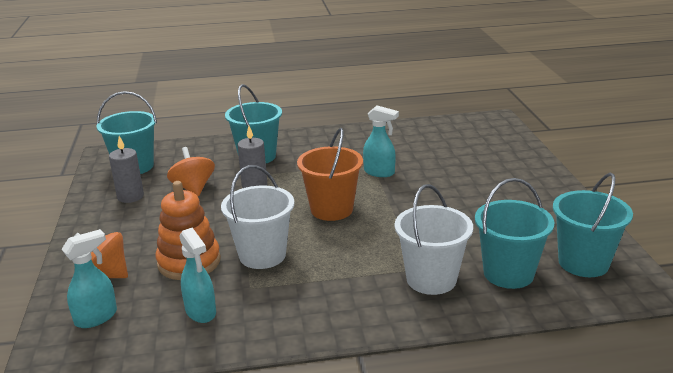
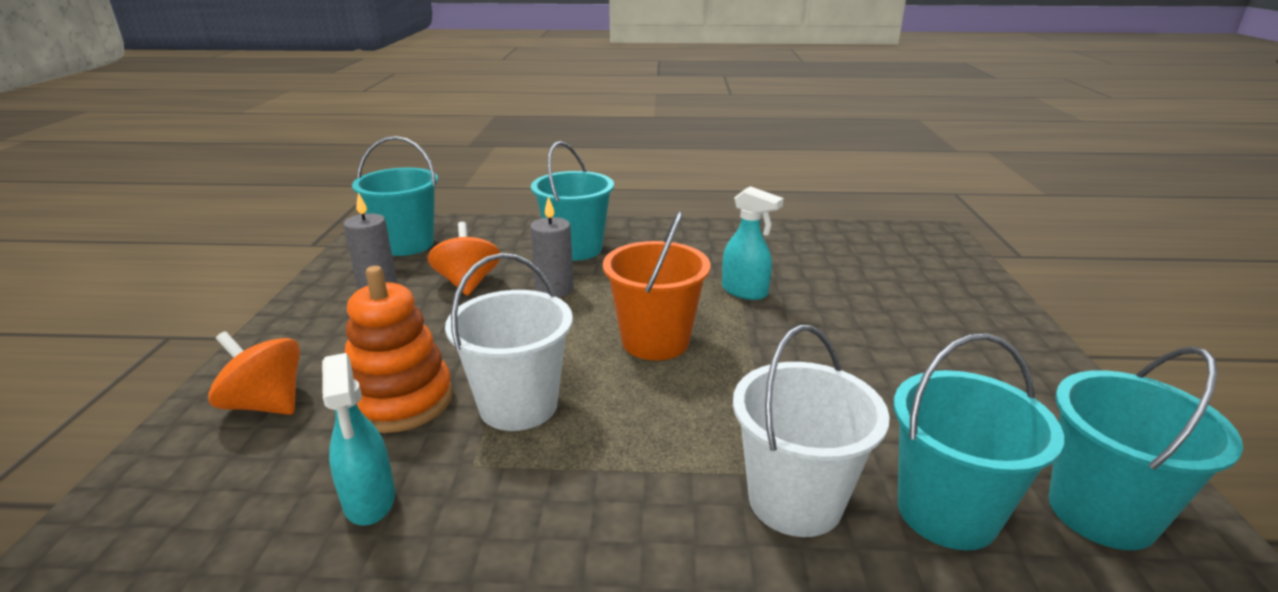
camera: 10 degrees right, 0 degrees up
(96, 317) = (202, 482): turquoise spray bottle -> none

